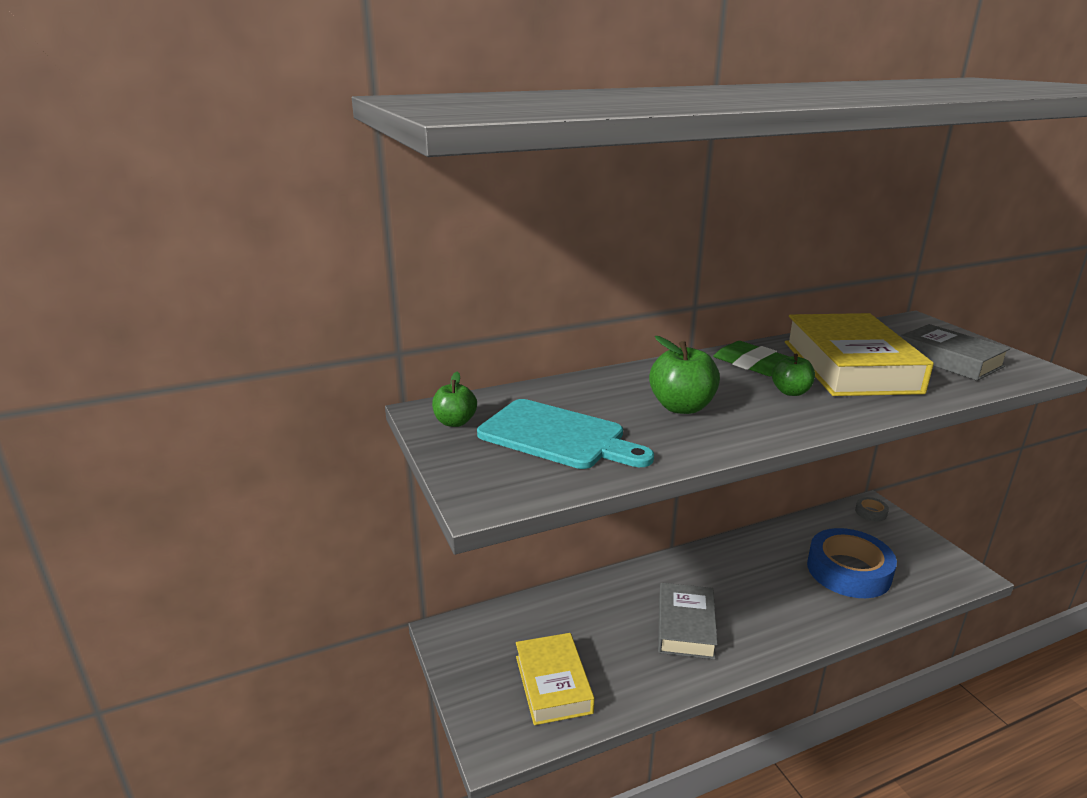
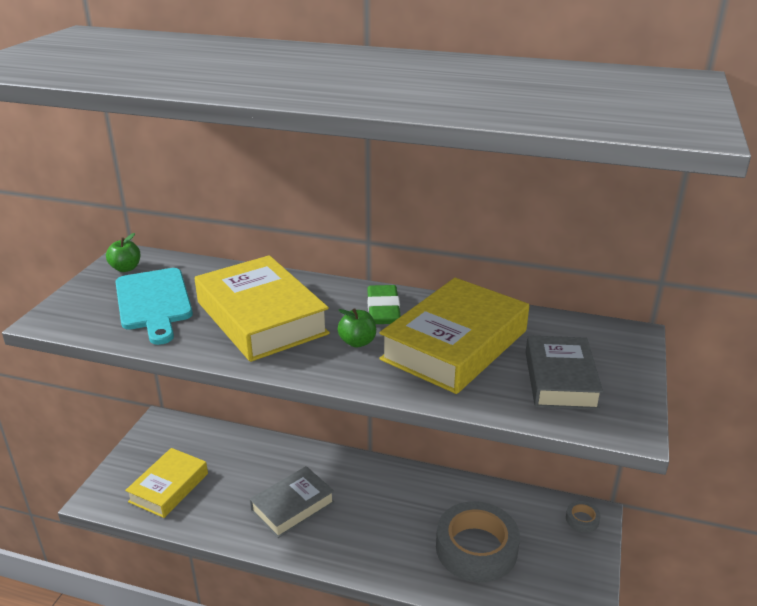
camera: 40 degrees right, 5 degrees up
(681, 407) = (261, 318): green apple -> yellow book
(848, 571) = (476, 548): blue tape -> grey tape

